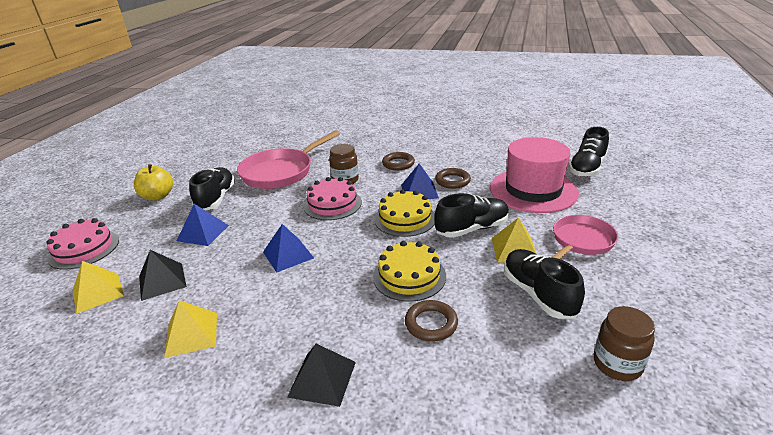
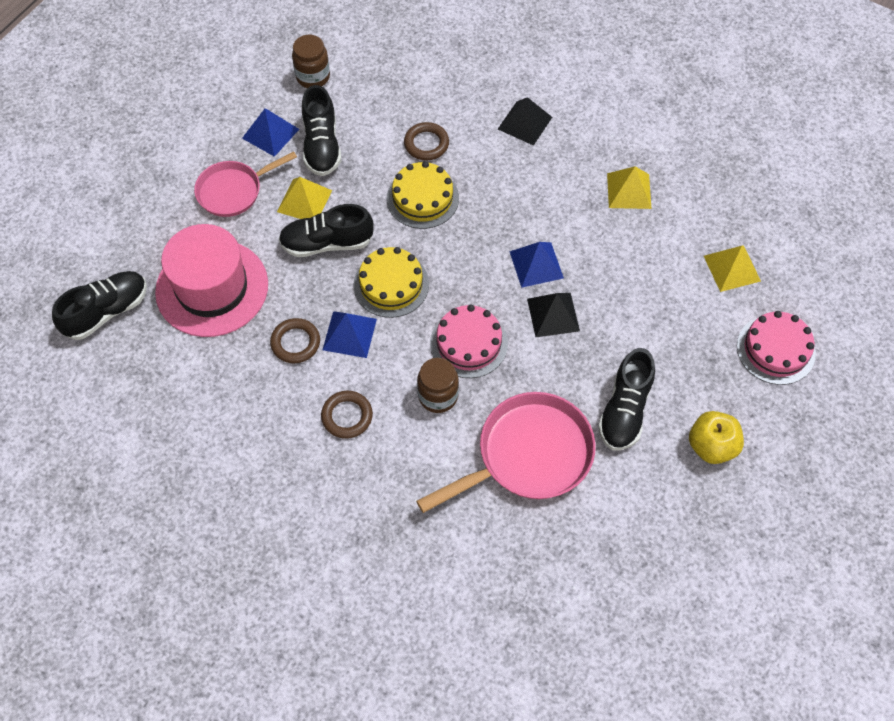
camera: 165 degrees left, 30 degrees up
(162, 281) = (668, 265): black pyramid -> black pyramid (553, 314)
(203, 233) = (634, 335): blue pyramid -> blue pyramid (270, 133)

